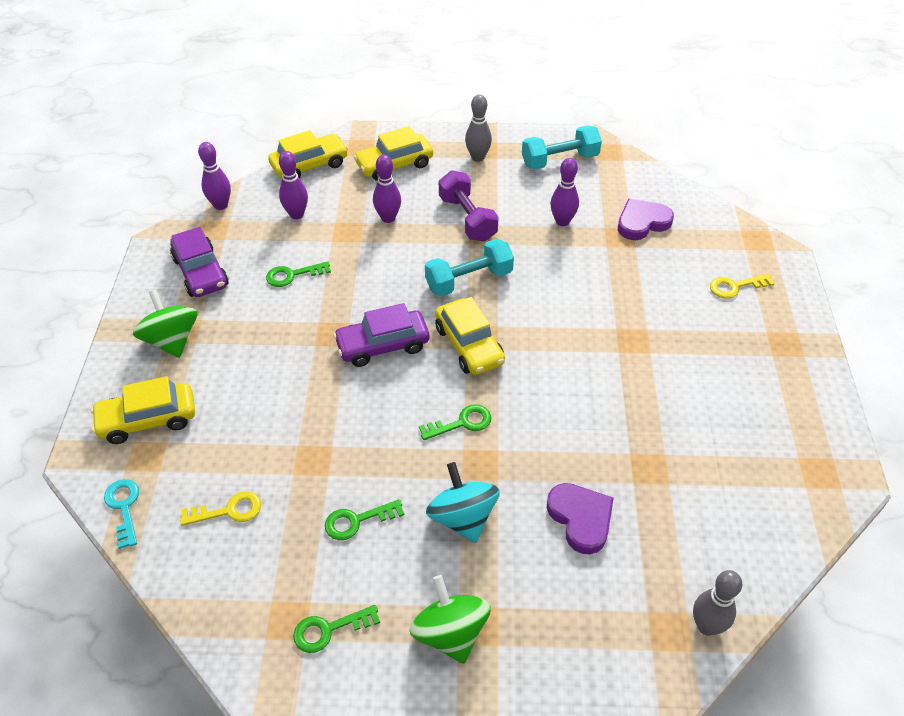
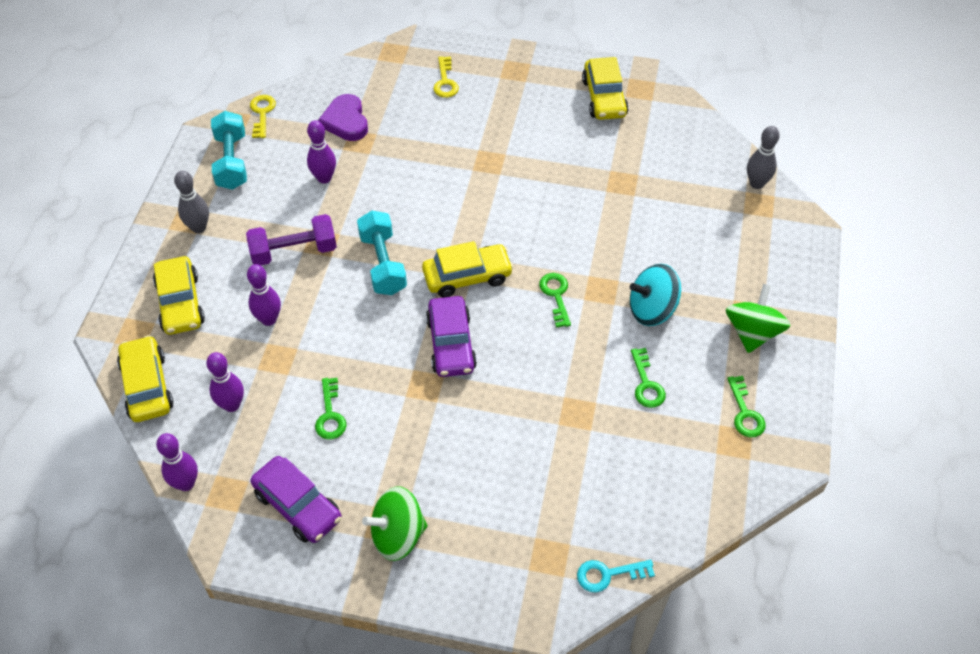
camera: 80 degrees left, 5 degrees up
(148, 420) = (504, 556): yellow car -> yellow car (604, 98)
(201, 272) = (298, 506): purple car -> purple car turned 60 degrees clockwise
(228, 510) = (623, 483): yellow key -> yellow key (262, 113)
(450, 633) = (752, 332): green spinning top -> green spinning top turned 120 degrees clockwise
(581, 519) = (662, 234): purple heart -> none

